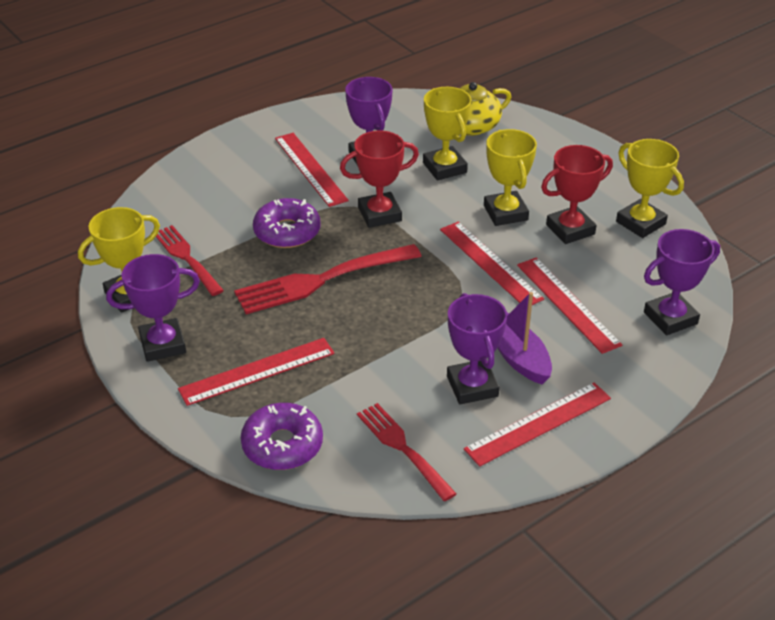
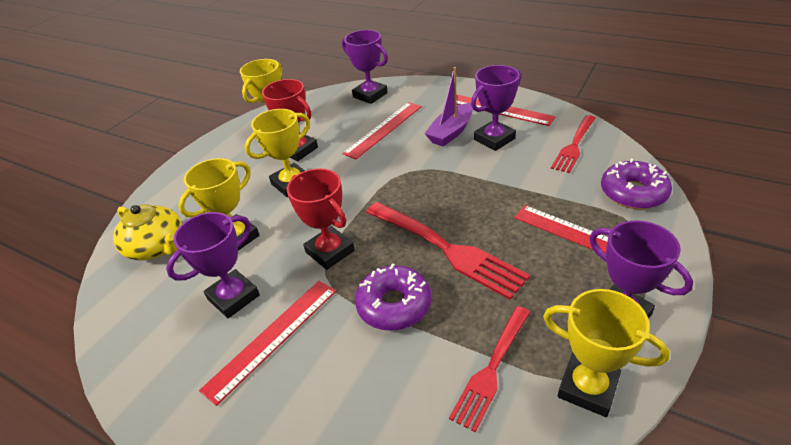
camera: 110 degrees left, 0 degrees up
(490, 263) = (362, 171): red ruler -> none

